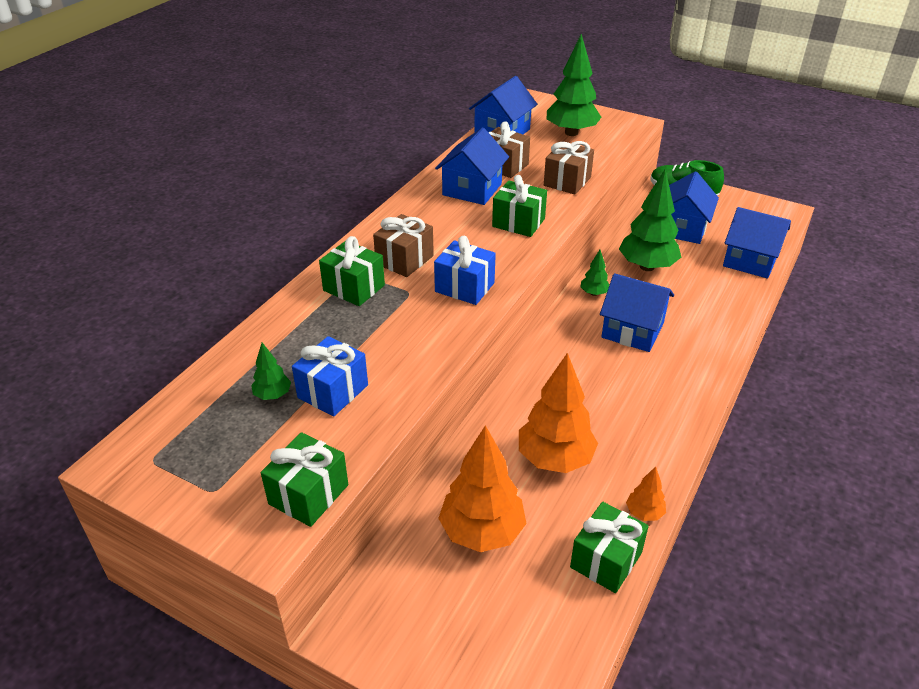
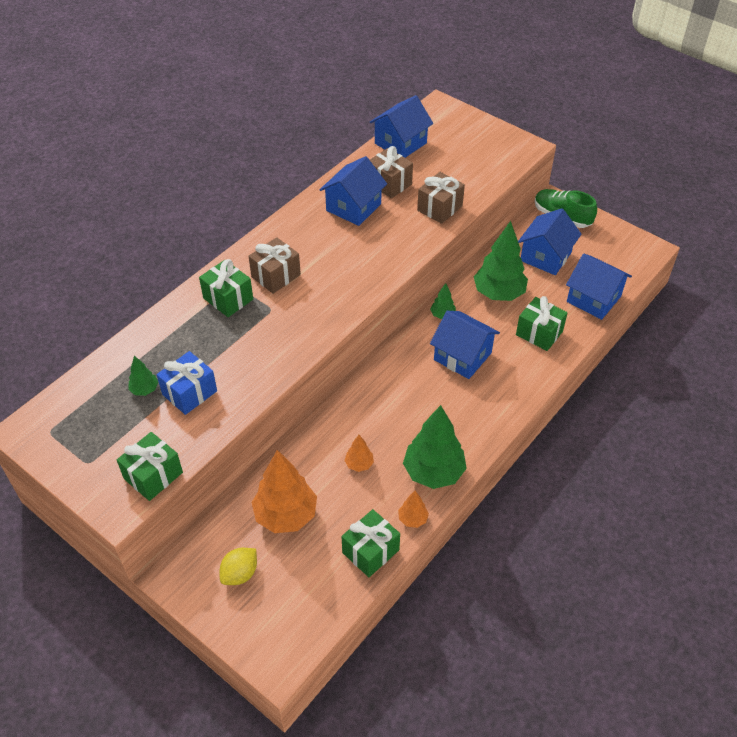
camera: 10 degrees right, 10 degrees up
(442, 616) = (240, 573): none -> yellow lemon
(464, 287) = (317, 310): blue gift -> none
(518, 223) = (382, 249): green gift -> green gift (539, 333)
(555, 459) = (359, 464): orange tree -> orange tree, size x0.47
(571, 133) = (463, 151): green tree -> green tree (433, 472)

